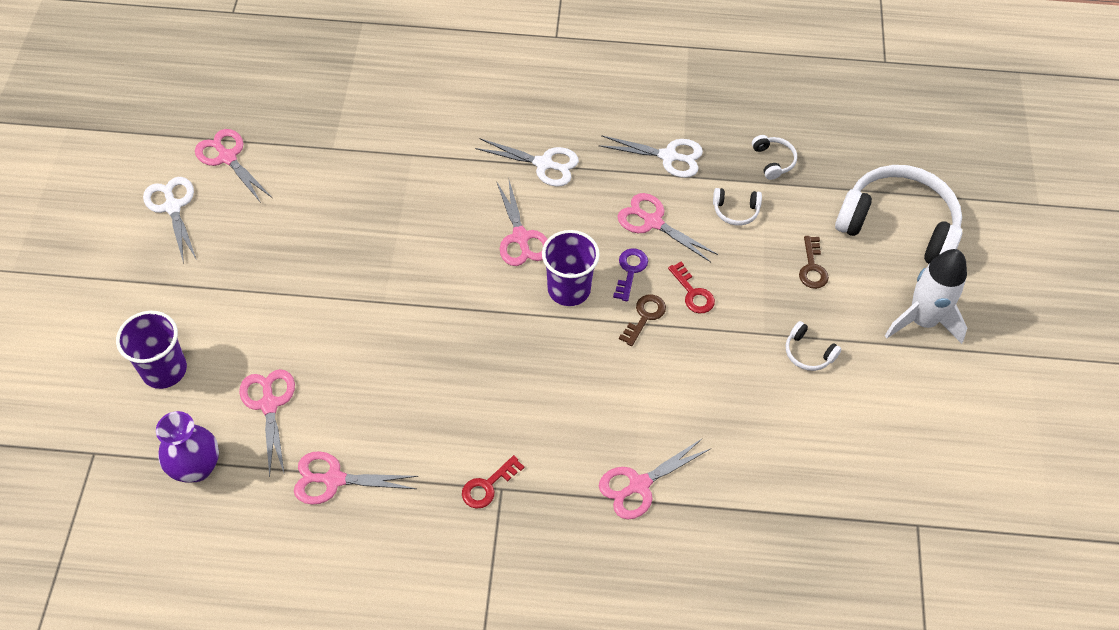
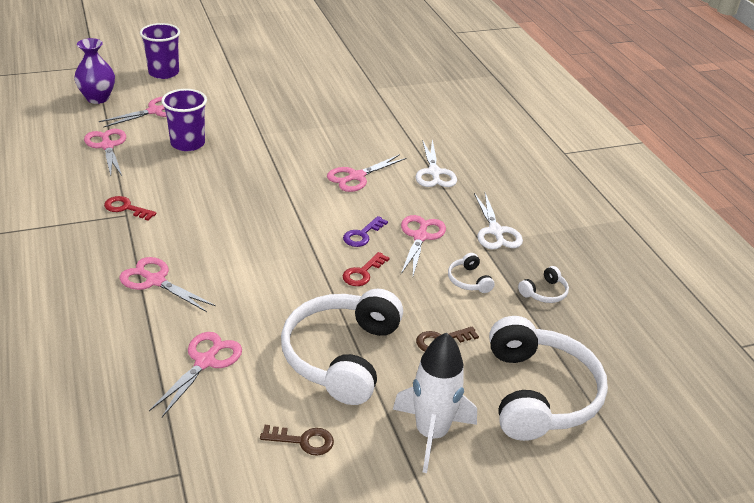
camera: 65 degrees right, 20 degrees down
(173, 207) = (285, 48): white scissors -> none
(227, 157) = (337, 56): pink scissors -> pink scissors (205, 362)
(569, 289) = (323, 208): purple cup -> purple cup (187, 143)
(630, 271) = (362, 235): purple key -> purple key turned 135 degrees clockwise
(644, 316) = (321, 251): brown key -> brown key (303, 441)
(808, 353) = (342, 356): white headphones -> white headphones, size x2.44

